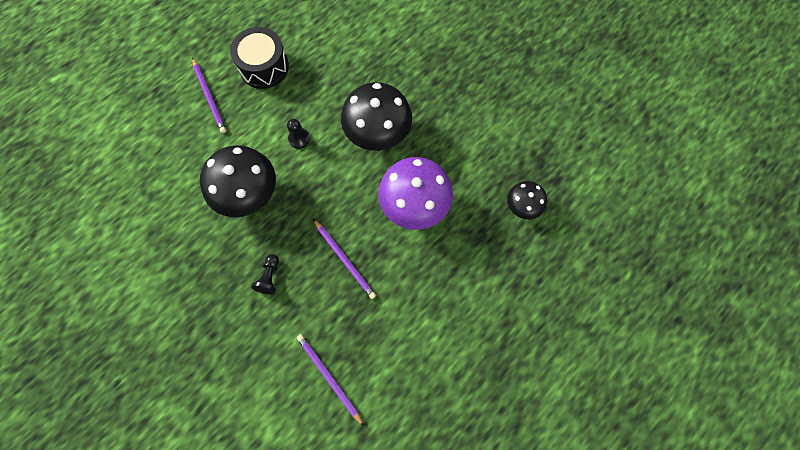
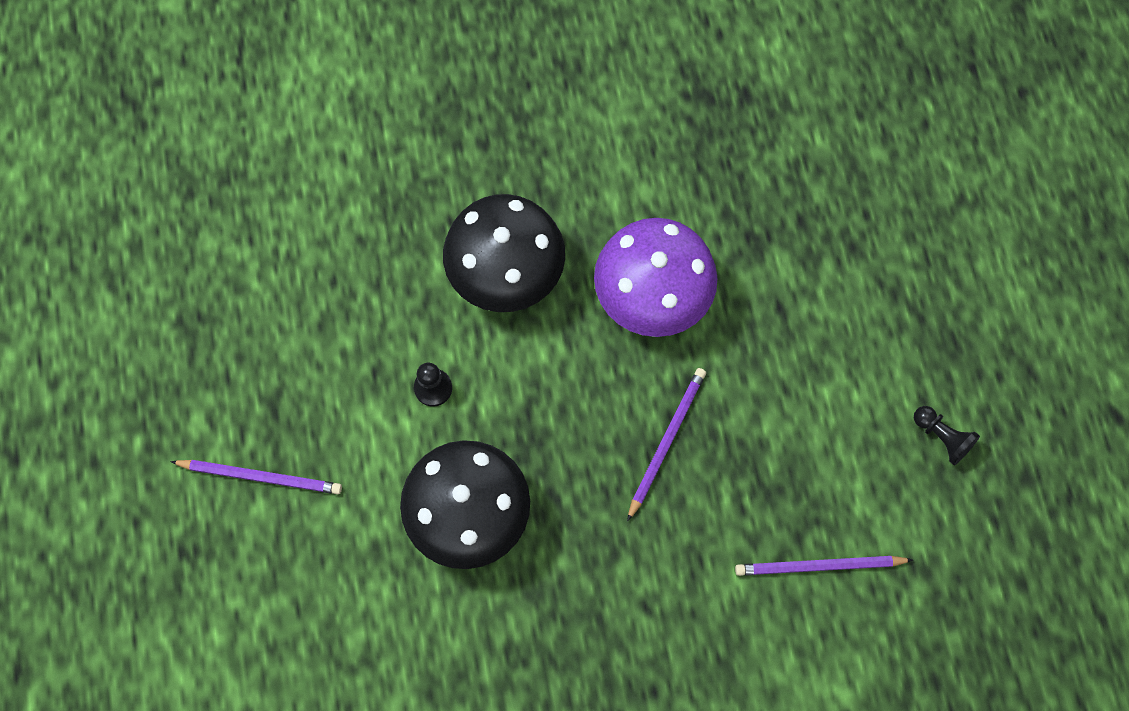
camera: 55 degrees left, 0 degrees up
(264, 67) = (270, 365): black drum -> none
(269, 277) = (621, 560): black pawn -> black pawn (941, 437)
(344, 259) = (666, 441): purple pencil -> purple pencil turned 60 degrees counterclockwise
(522, 206) = (751, 162): black mushroom -> none

